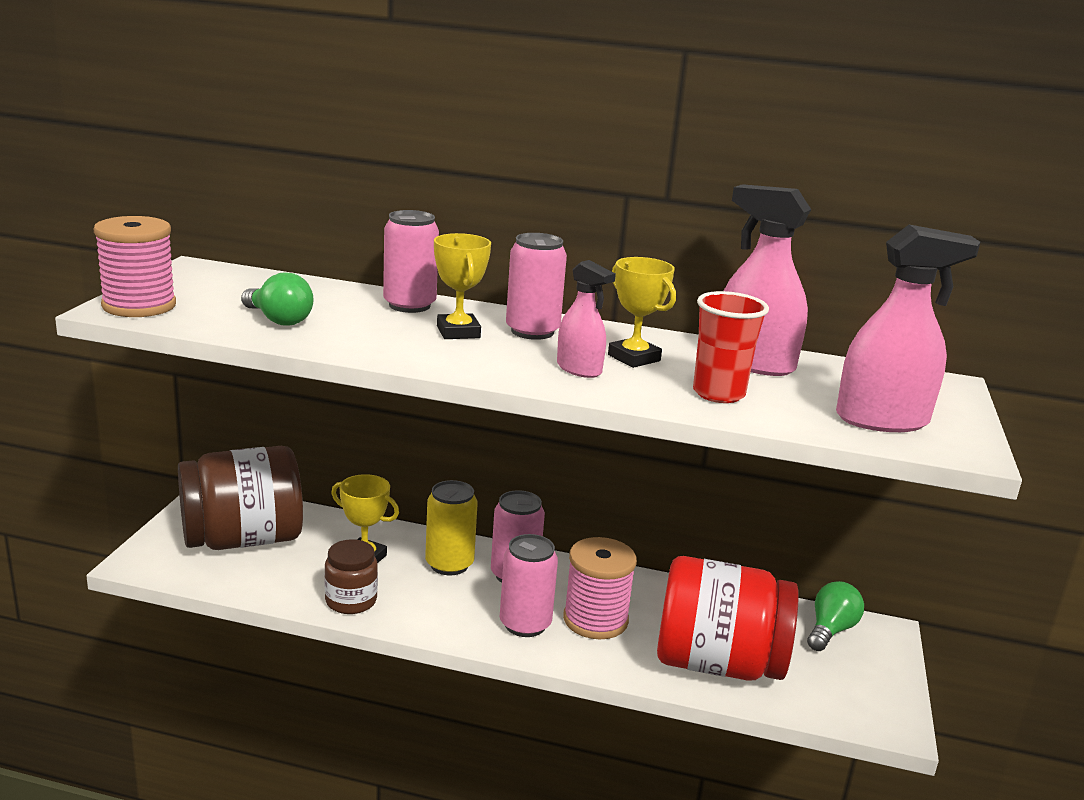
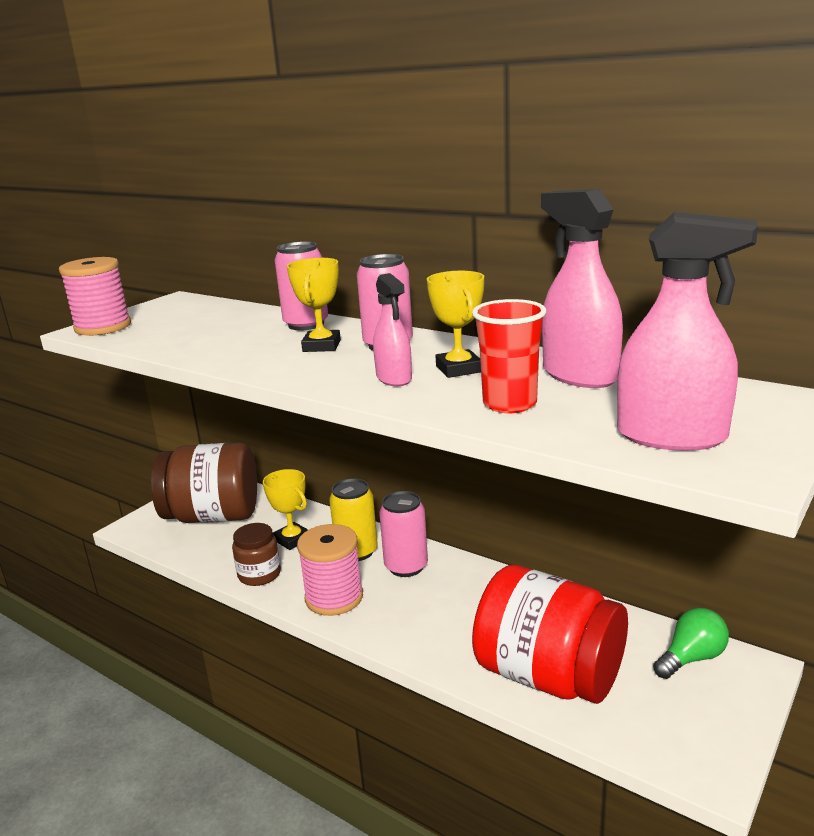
camera: 25 degrees right, 0 degrees up
(279, 320) = (189, 337): green light bulb -> none
(525, 624) = (388, 612): pink can -> none
(595, 620) = (454, 616): pink spool -> pink spool (334, 598)

